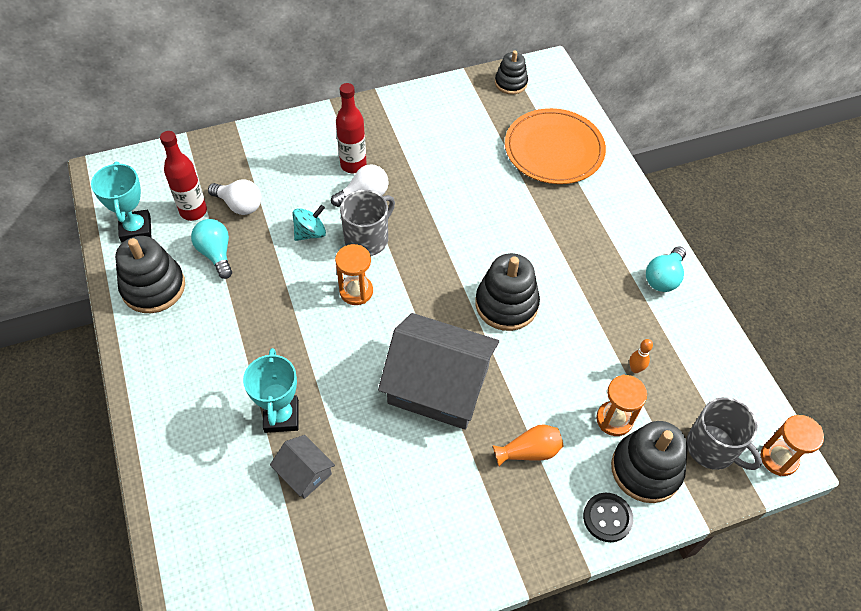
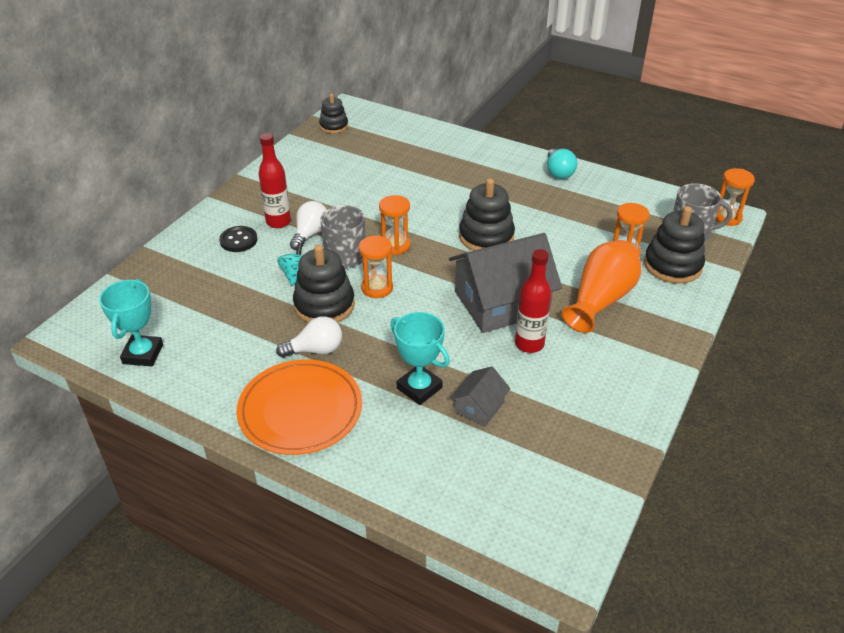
camera: 40 degrees left, 15 degrees down
(136, 229) = (143, 354): turquoise trophy -> turquoise trophy turned 60 degrees clockwise
(153, 287) = (210, 379): black stacking toy -> black stacking toy (324, 305)
(193, 211) = (181, 315): red bottle -> red bottle (529, 344)
(216, 253) = (237, 329): turquoise light bulb -> none
(239, 205) = (217, 291): white light bulb -> white light bulb (316, 350)
(304, 472) = (479, 407): grey house -> grey house turned 60 degrees counterclockwise
(418, 257) = (395, 245): none -> orange hourglass
(529, 451) = (601, 299): orange vase -> orange vase, size x1.83
(554, 150) = (409, 146): orange plate -> orange plate (300, 410)
(607, 518) = (685, 301): black button -> black button (238, 240)
(635, 369) = (602, 223): orange bowling pin -> none

